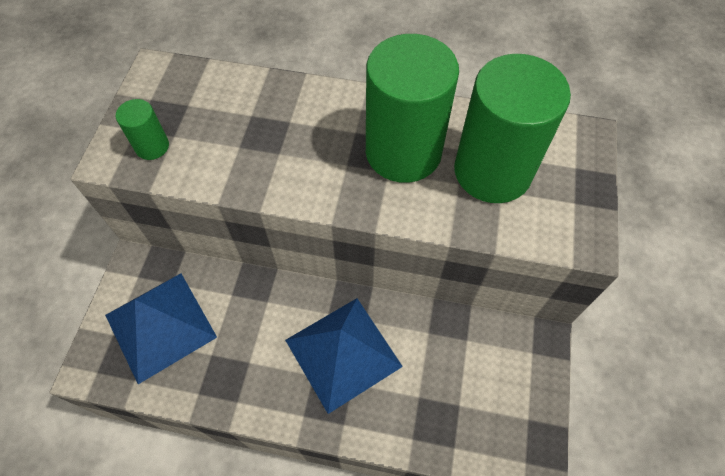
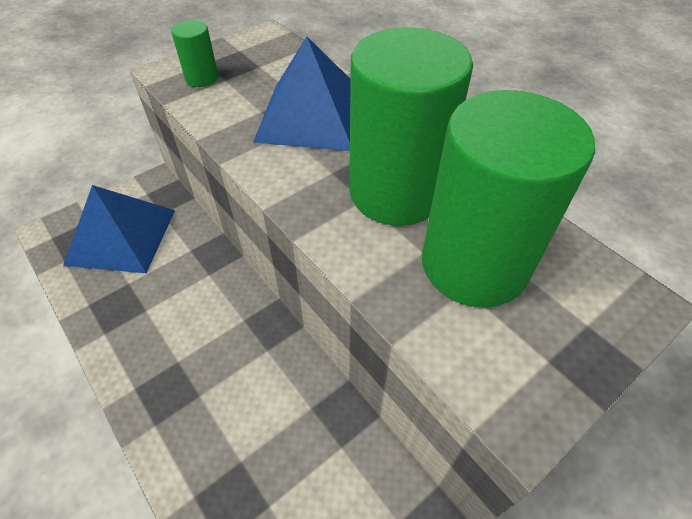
camera: 40 degrees right, 10 degrees down
(343, 353) = (219, 362): blue pyramid -> blue pyramid (311, 116)

